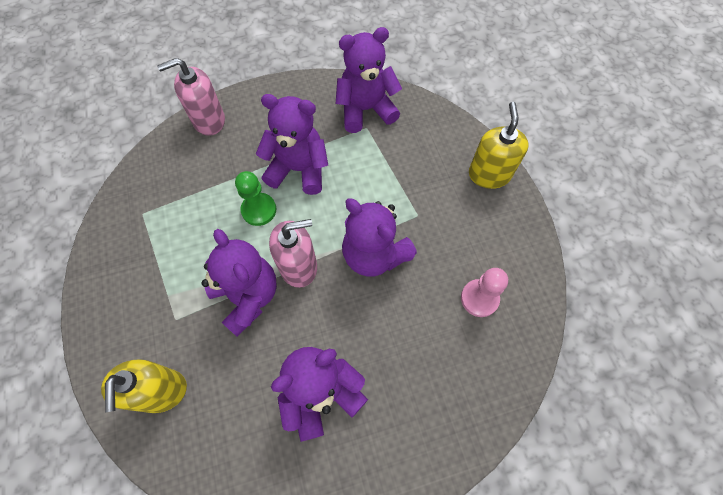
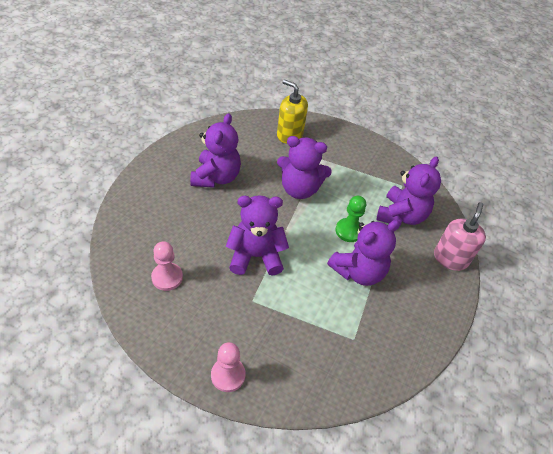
camera: 130 degrees right, 15 degrees down
(298, 266) = (291, 219): pink soap dispenser -> none
(366, 110) = (371, 354): purple teddy bear -> purple teddy bear (401, 215)
(489, 174) = (228, 375): yellow soap dispenser -> pink pawn

